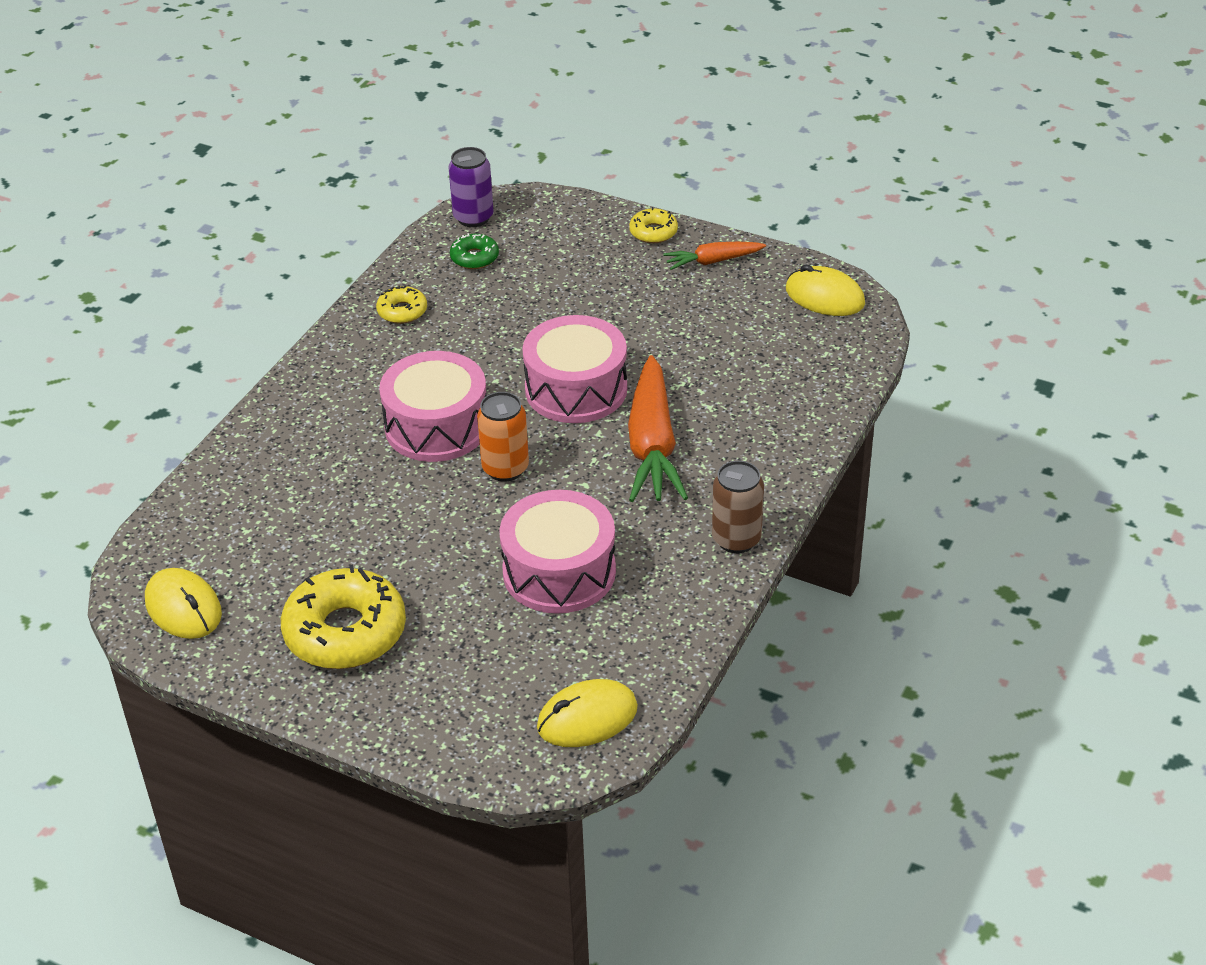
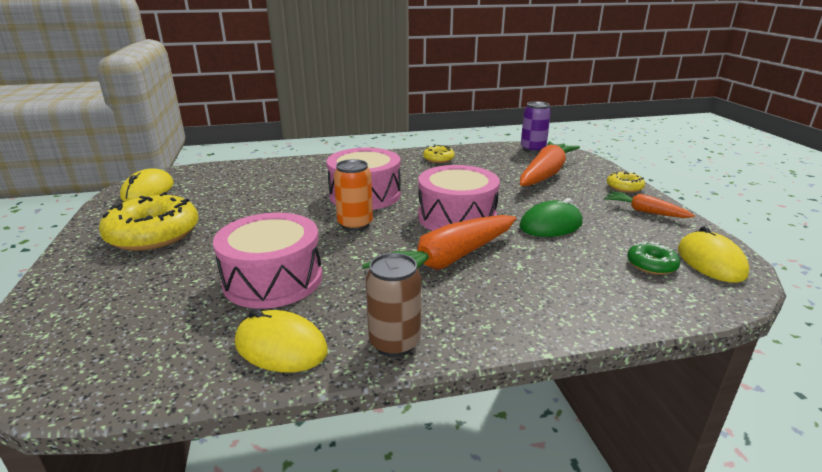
camera: 50 degrees right, 15 degrees down
(474, 258) = (506, 158): green donut -> green donut (651, 265)
(554, 259) = (545, 174): none -> orange carrot
(587, 718) = (96, 363): yellow mouse -> yellow mouse (281, 347)
(665, 338) = (551, 225): none -> green mouse

